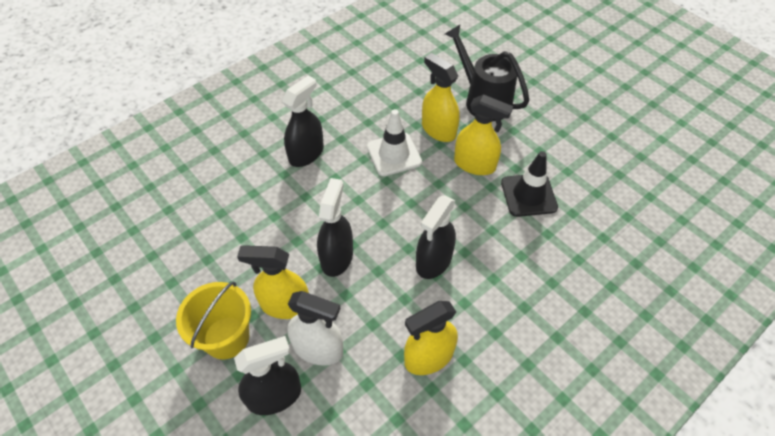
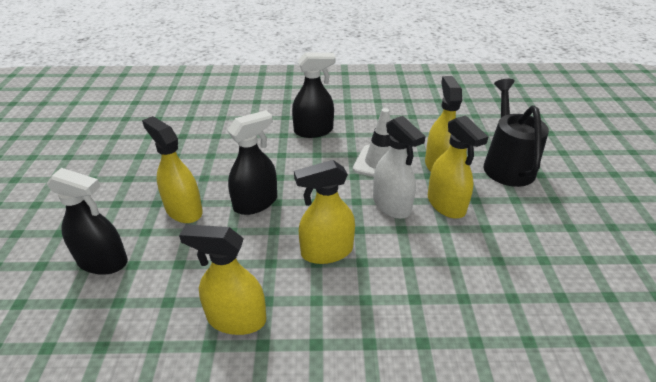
camera: 40 degrees right, 15 degrees down
(226, 337) = (125, 205): yellow bucket -> none
(318, 348) = (168, 252): white spray bottle -> white spray bottle (391, 205)
(433, 261) = (326, 251): black spray bottle -> yellow spray bottle
(528, 195) = (477, 255): black traffic cone -> none

